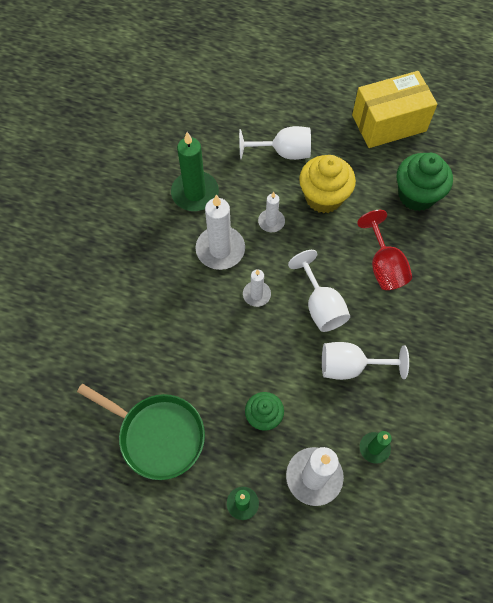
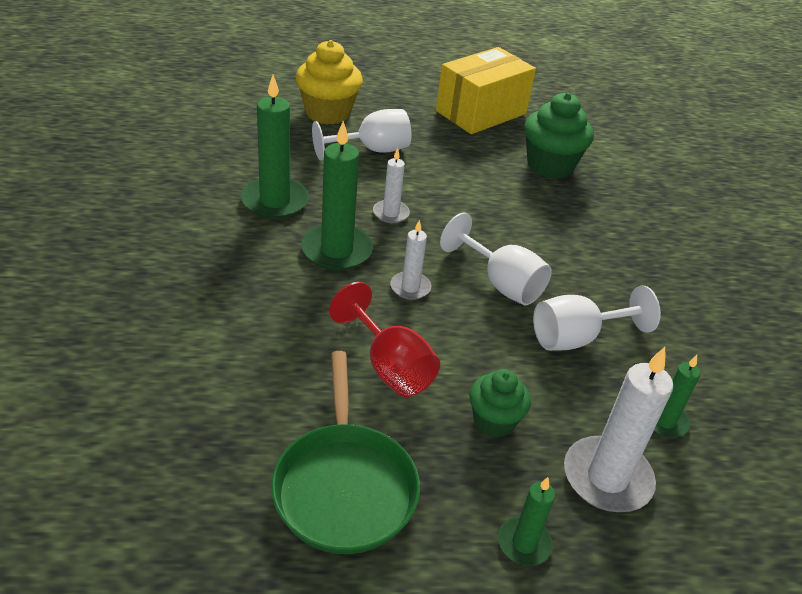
camera: 25 degrees left, 25 degrees down
(157, 435) = (344, 486): green pan -> green pan turned 75 degrees clockwise
(220, 249) = (337, 250): white candle -> green candle
(323, 197) = (444, 182): yellow cupcake -> yellow cupcake (328, 113)
(384, 266) = (553, 232): red goblet -> red goblet (389, 367)

